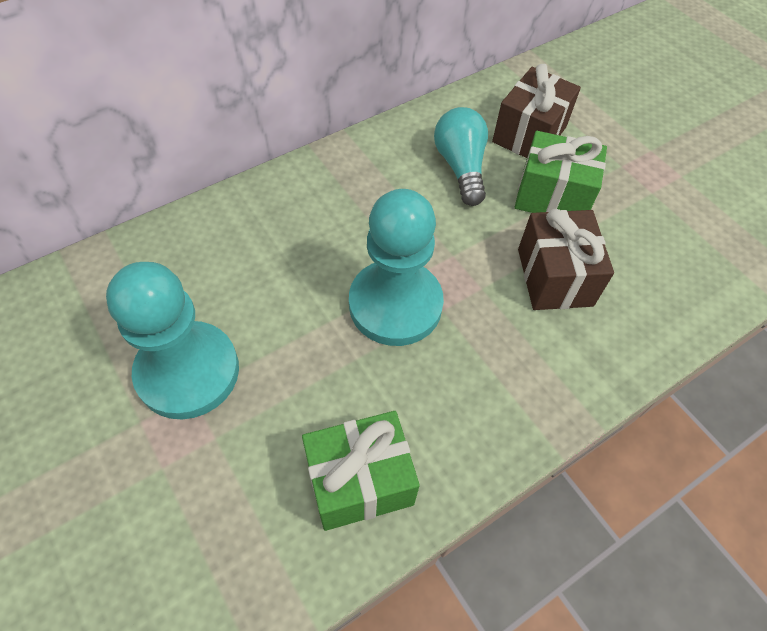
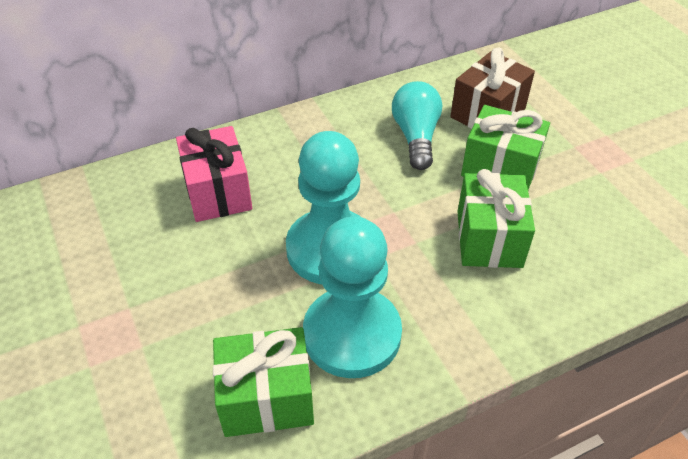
camera: 10 degrees right, 10 degrees down
(188, 372) = (129, 288): turquoise pawn -> turquoise pawn (352, 334)
(263, 249) = (218, 192): none -> pink gift
(554, 277) = (489, 239): brown gift -> green gift

